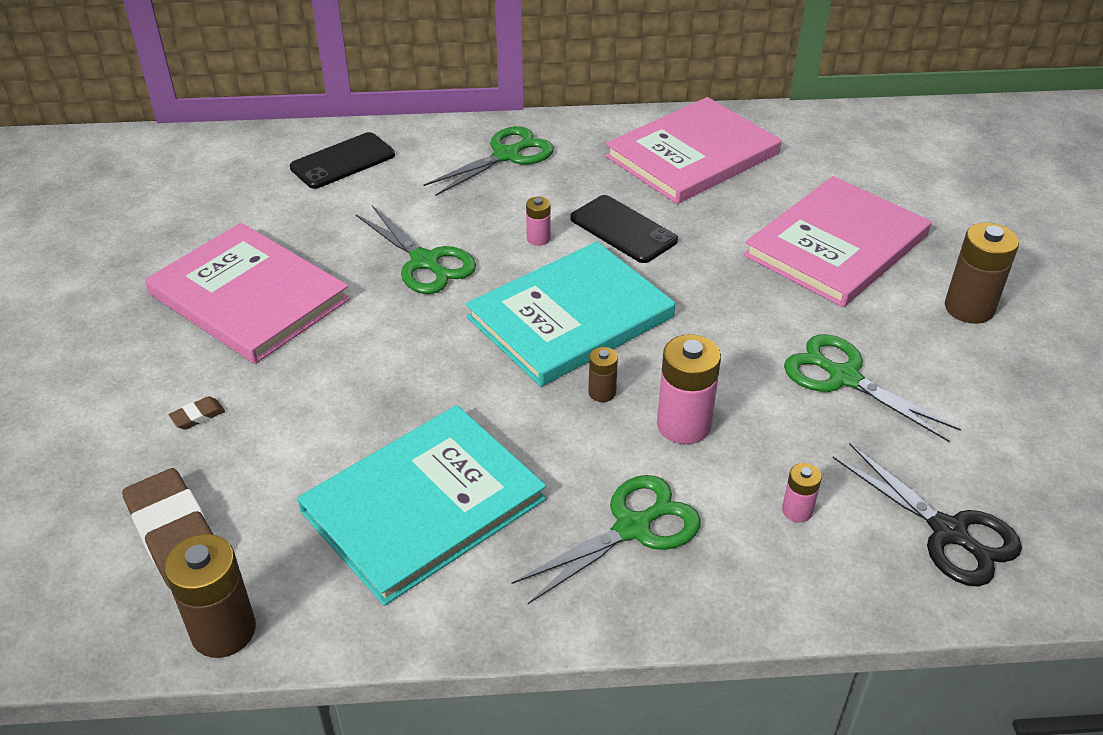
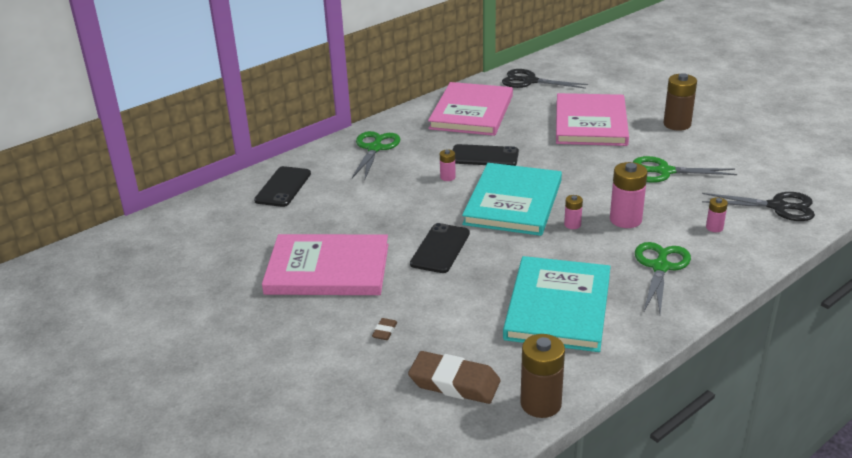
camera: 35 degrees left, 10 degrees down
(399, 337) = (440, 248): none -> black phone
(425, 262) = (403, 212): green scissors -> none
(602, 392) = (572, 225): brown battery -> pink battery
(834, 140) = (529, 81): none -> black scissors

